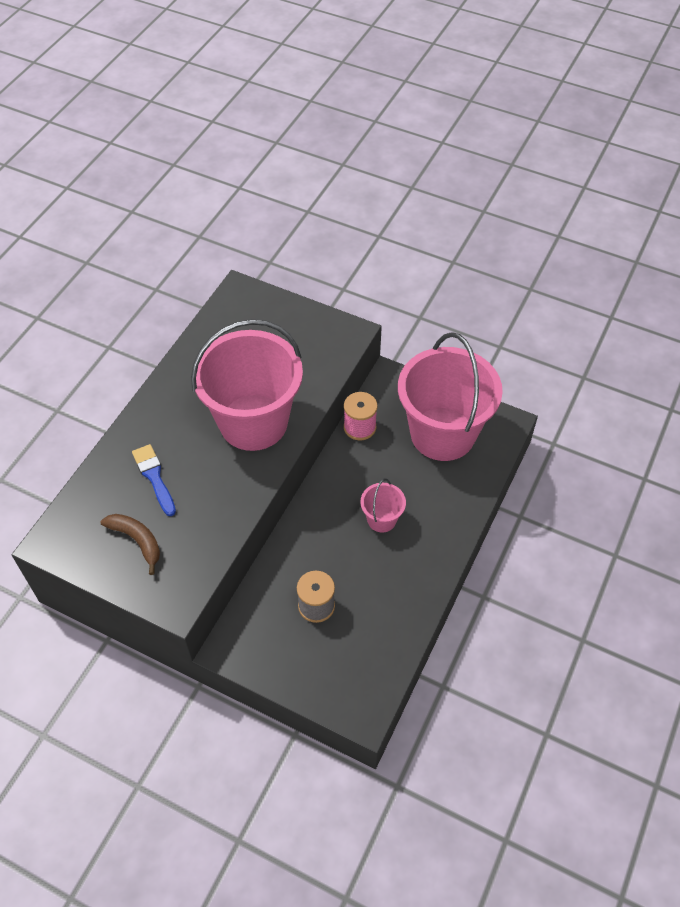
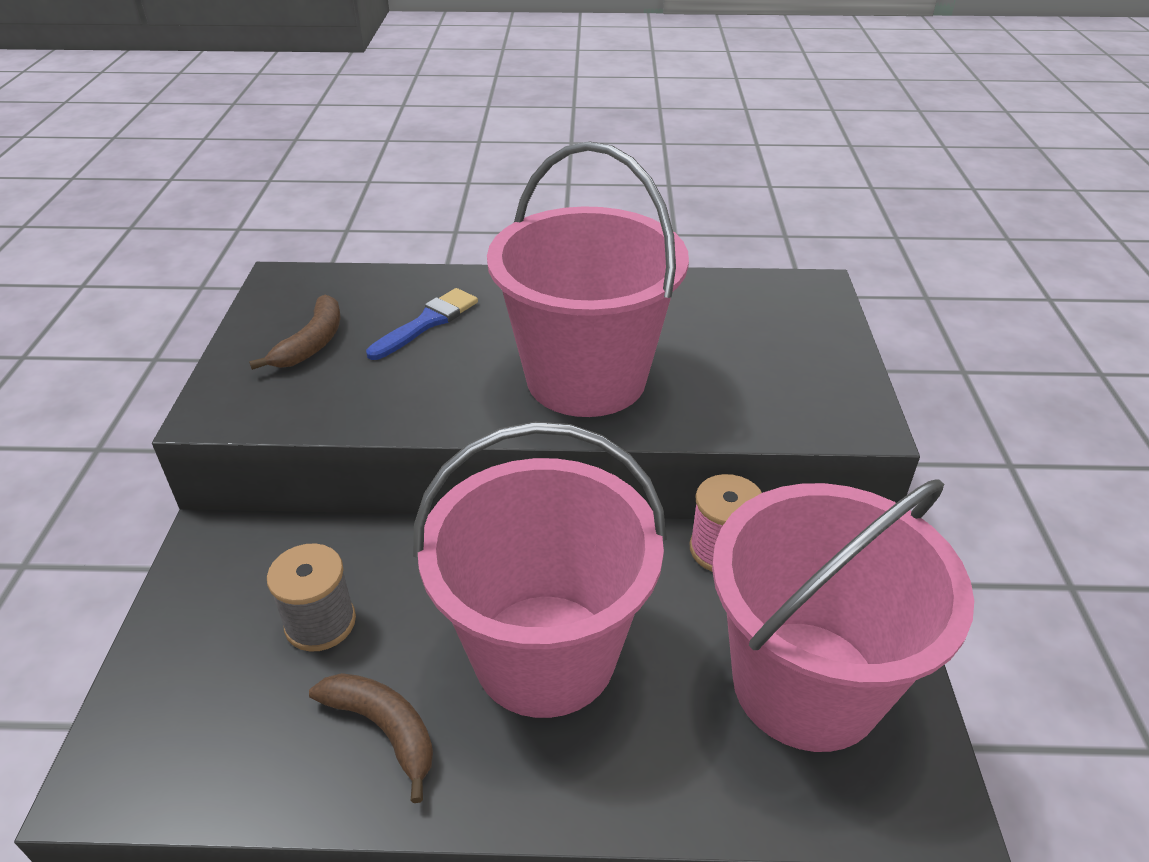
camera: 65 degrees right, 15 degrees down
(382, 519) = (545, 654): pink bucket -> pink bucket, size x2.34
(390, 593) = (384, 729): none -> brown banana

